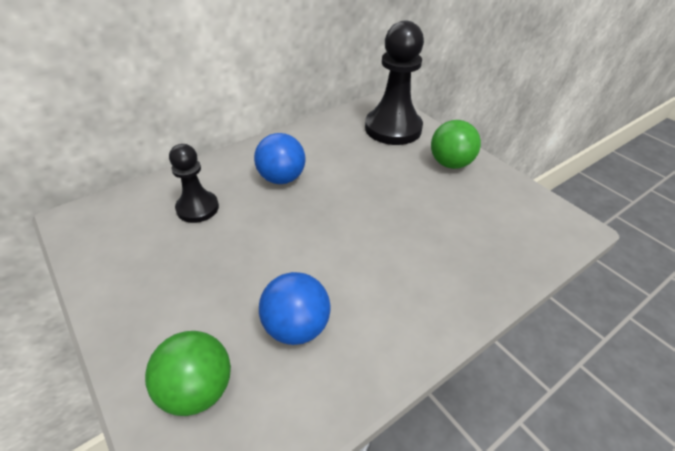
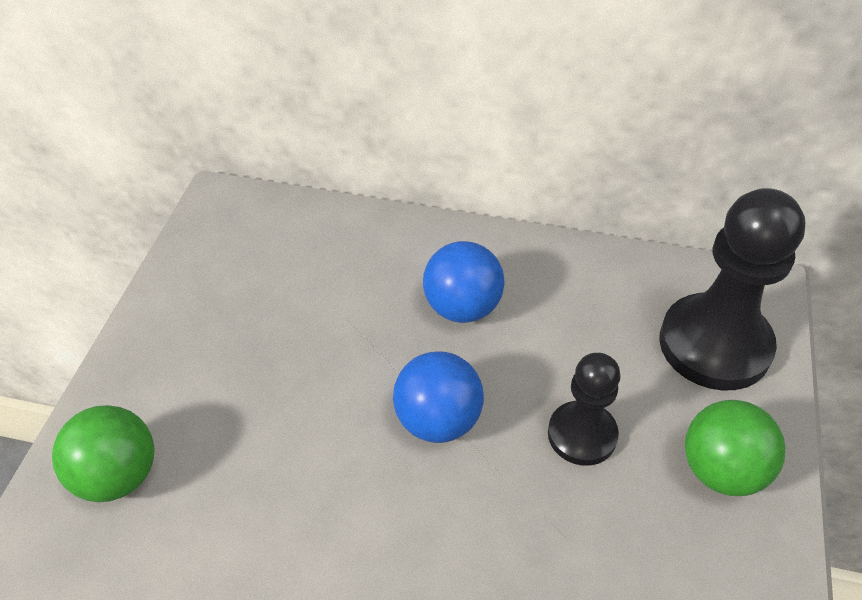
camera: 50 degrees right, 5 degrees up
(197, 208) = (332, 277): black pawn -> black pawn (582, 435)
(296, 327) = (254, 502): blue ball -> blue ball (438, 421)

